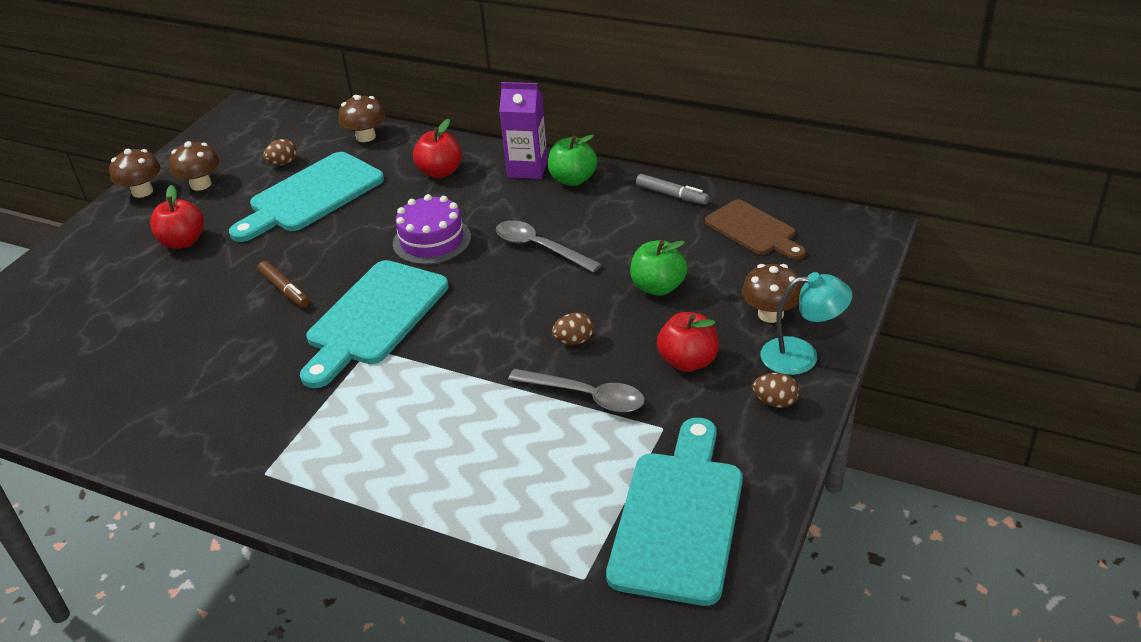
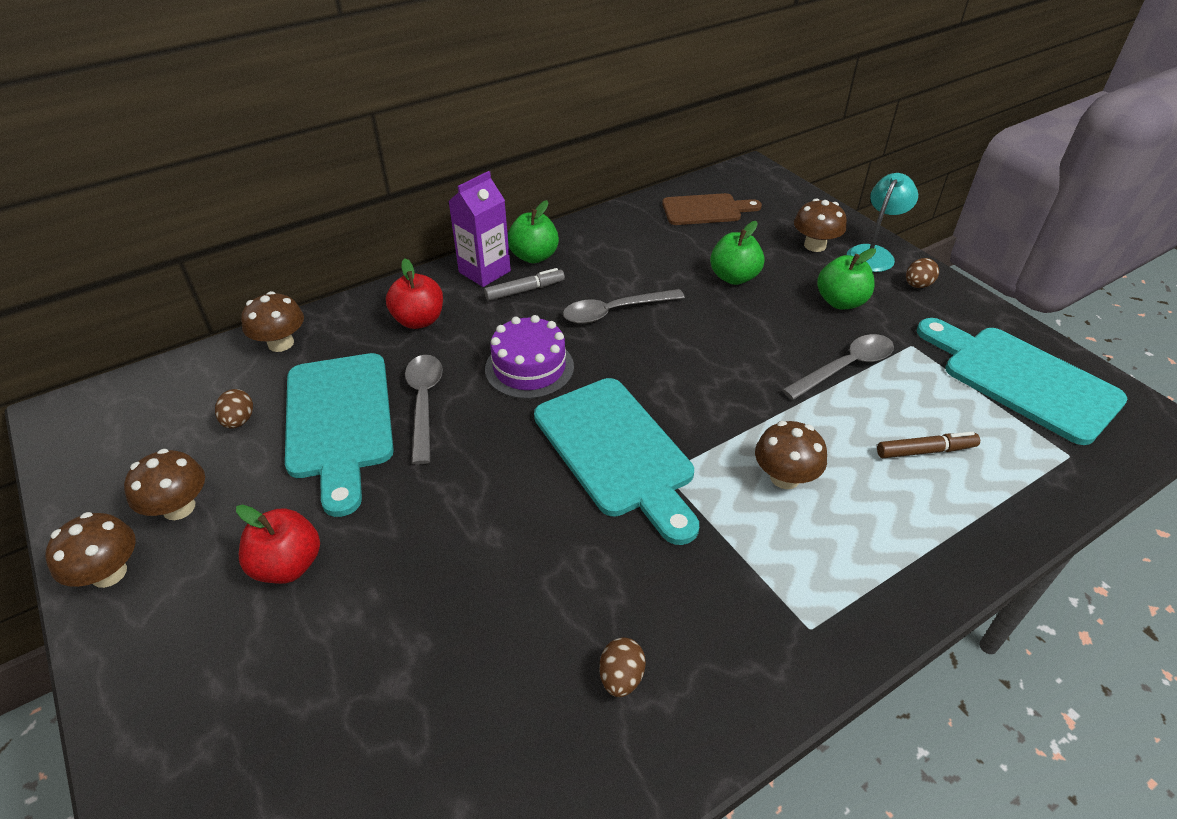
camera: 60 degrees left, 5 degrees up
(285, 290) = (496, 503): brown marker -> brown marker (925, 451)
(356, 217) = (424, 403): none -> grey spoon
(411, 409) = (785, 477): none -> brown mushroom
(574, 341) = (766, 345): brown egg -> brown egg (621, 677)
(672, 195) = (618, 222): grey marker -> grey marker (525, 290)
(688, 361) = (840, 302): red apple -> green apple

